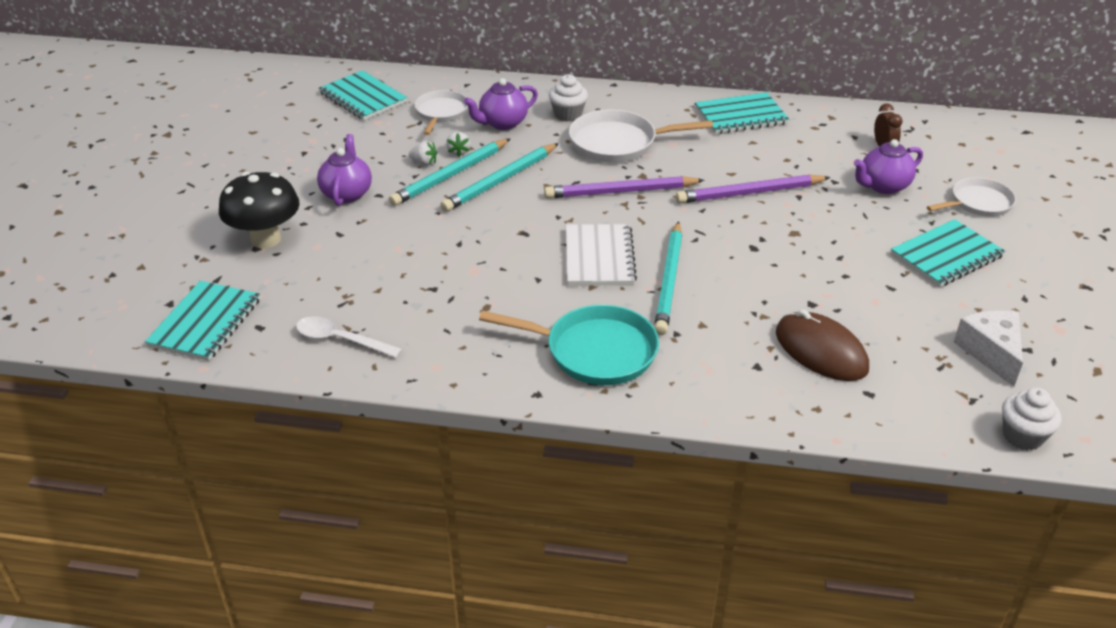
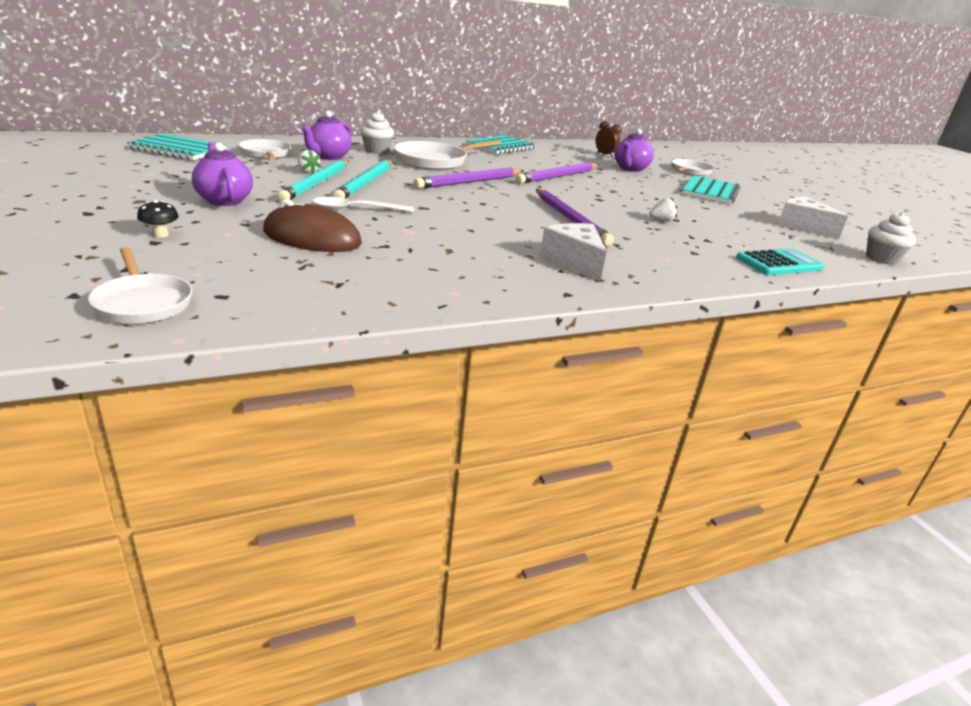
camera: 35 degrees left, 10 degrees down
(205, 323) = (143, 303): turquoise notebook -> white pan
(266, 239) = (161, 235): black mushroom -> black mushroom, size x0.41
(341, 340) = (332, 290): white spoon -> white spoon (356, 209)
(424, 163) = (283, 179): white strawberry -> white strawberry (661, 221)
(594, 351) = (574, 262): turquoise pan -> white cheese
(599, 257) = (502, 213): white notebook -> none
(669, 281) = (570, 219): turquoise pencil -> purple pencil
(821, 351) = (717, 239): brown mouse -> brown mouse (312, 238)
(846, 409) = (778, 263): none -> turquoise calculator

